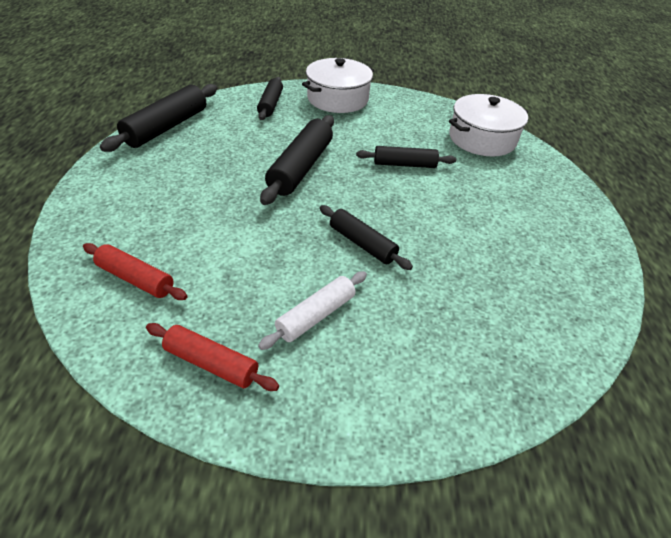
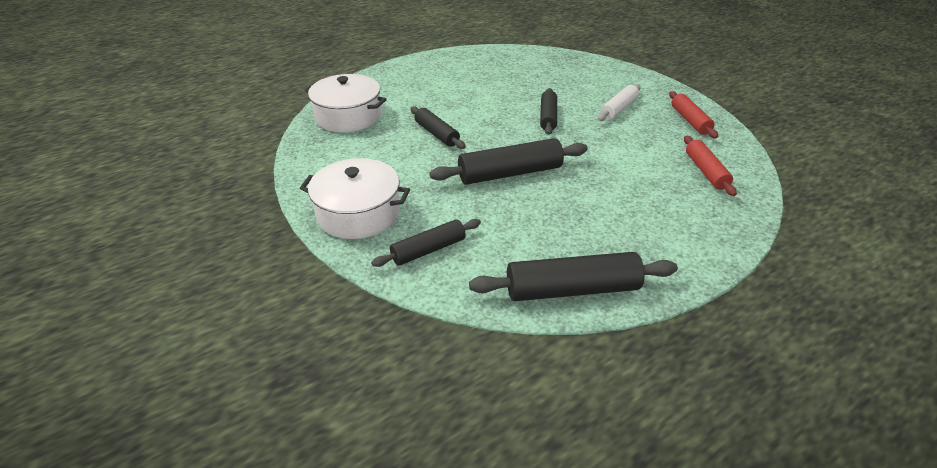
camera: 125 degrees left, 5 degrees down
(316, 315) = (618, 109): white rolling pin -> white rolling pin turned 60 degrees counterclockwise

